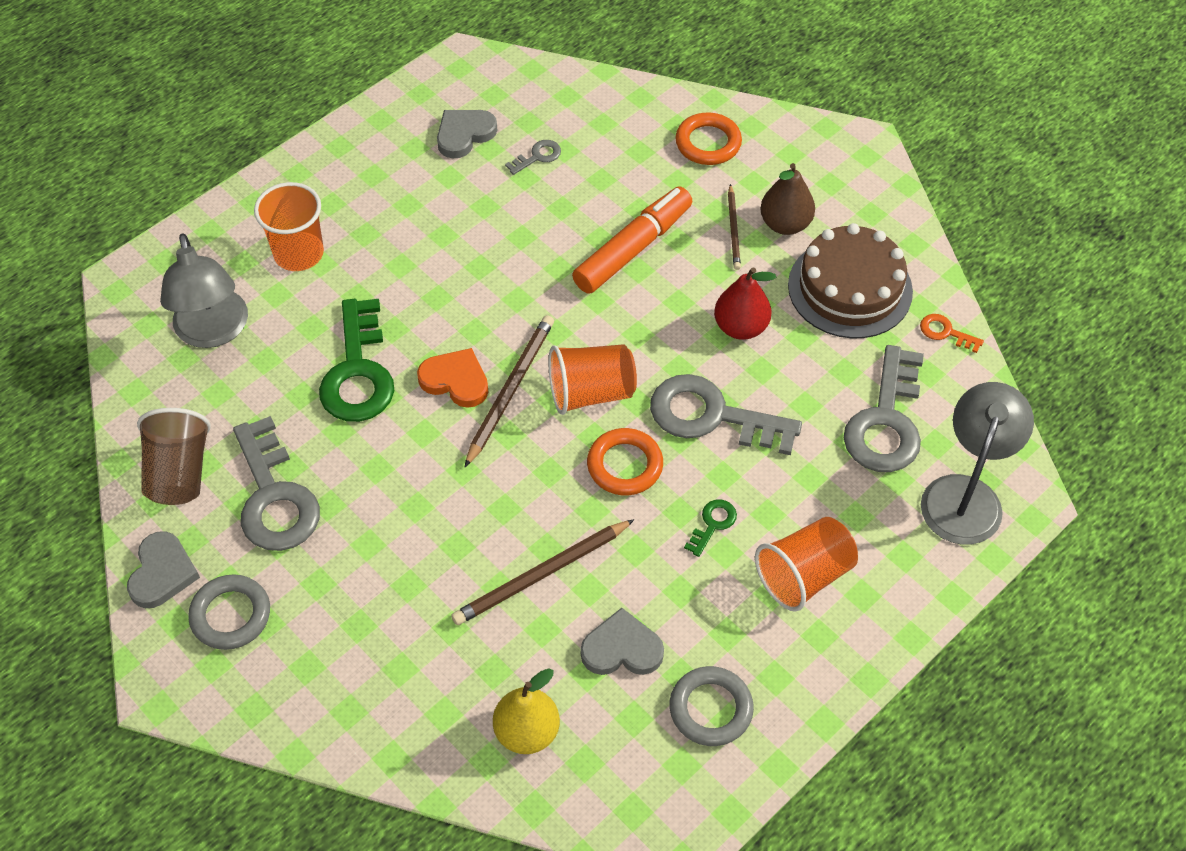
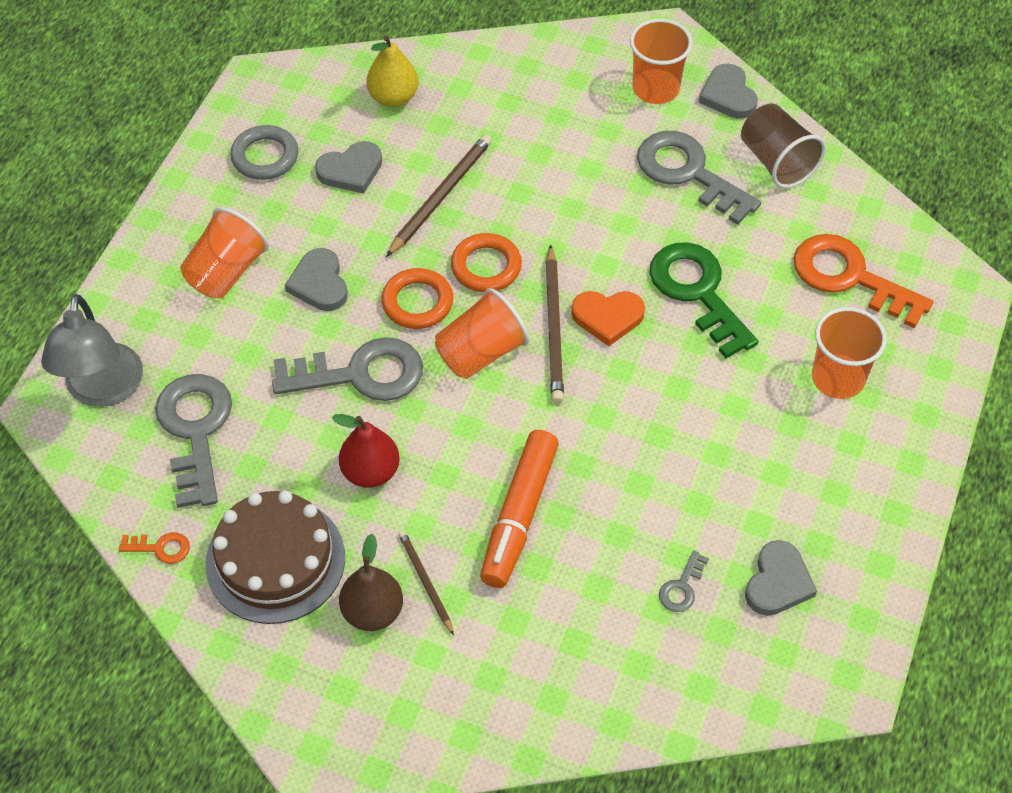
camera: 155 degrees right, 0 degrees up
(213, 332) = (850, 277): grey lamp -> orange key
(231, 615) = (655, 88): grey ring -> orange cup
(708, 143) = (504, 687): orange ring -> orange ring (486, 267)
(713, 524) = (319, 283): green key -> grey heart

